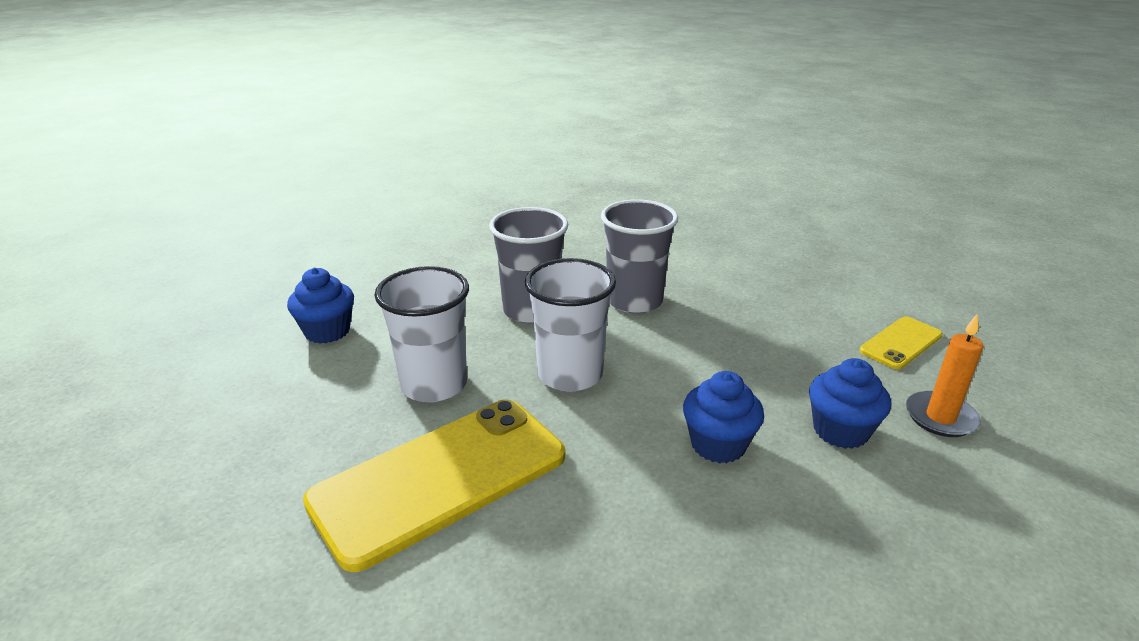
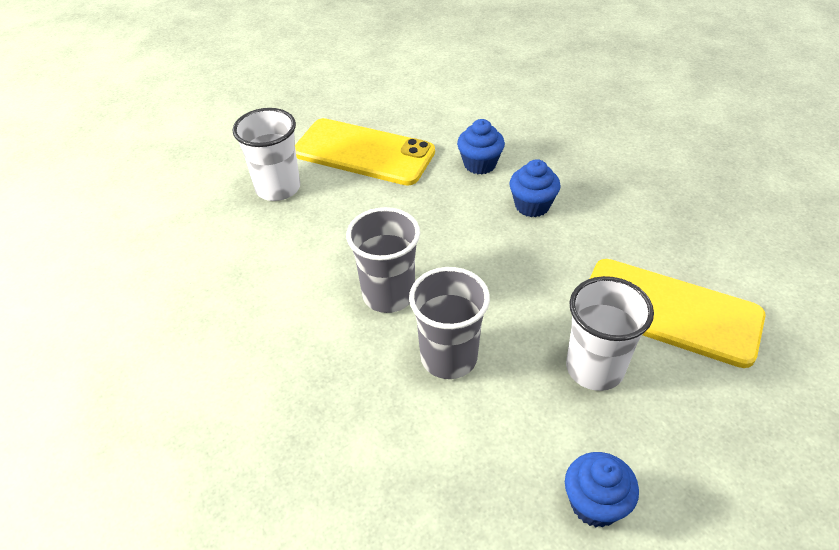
camera: 115 degrees left, 15 degrees up
(570, 374) = (519, 294): white cup -> white cup (278, 188)
(901, 343) = (364, 152): yellow phone -> yellow phone, size x2.07
(940, 417) = (438, 133): orange candle -> none

